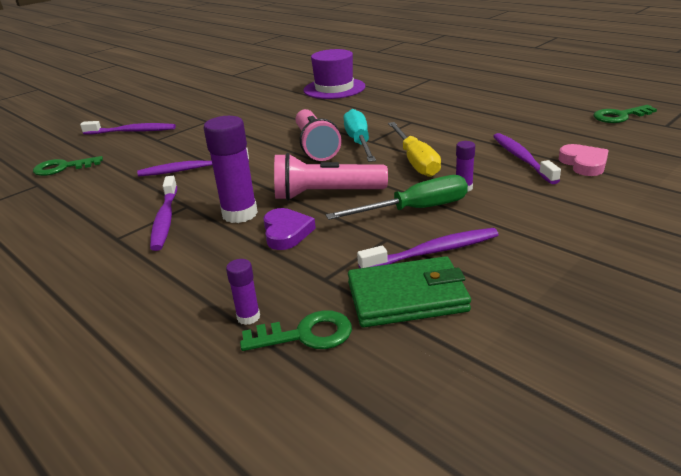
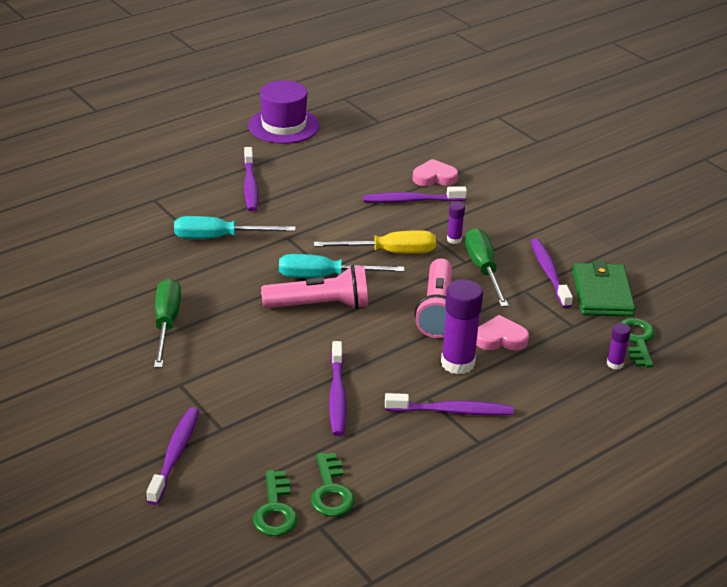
camera: 85 degrees left, 5 degrees up
(275, 106) = (166, 324): none -> green screwdriver
(286, 232) = (500, 338): purple heart -> pink heart
(334, 88) = (131, 271): purple hat -> purple hat (283, 125)
(393, 102) = (219, 237): none -> turquoise screwdriver
(479, 99) = (250, 185): none -> purple toothbrush
(619, 116) = (347, 133): green key -> green key (331, 491)

